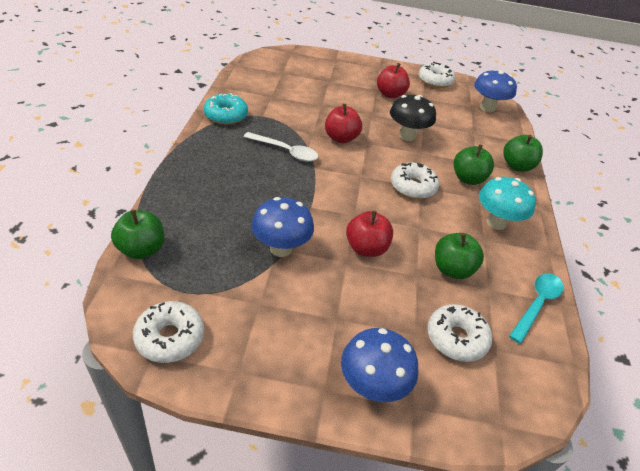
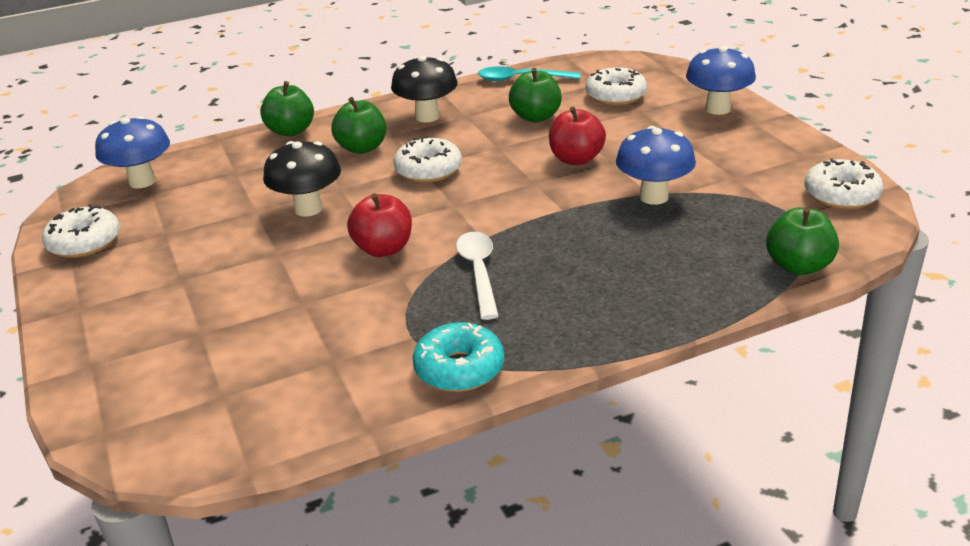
camera: 115 degrees left, 10 degrees down
(390, 94) = (187, 261): red apple -> none
(496, 223) = (427, 116): turquoise mushroom -> black mushroom

